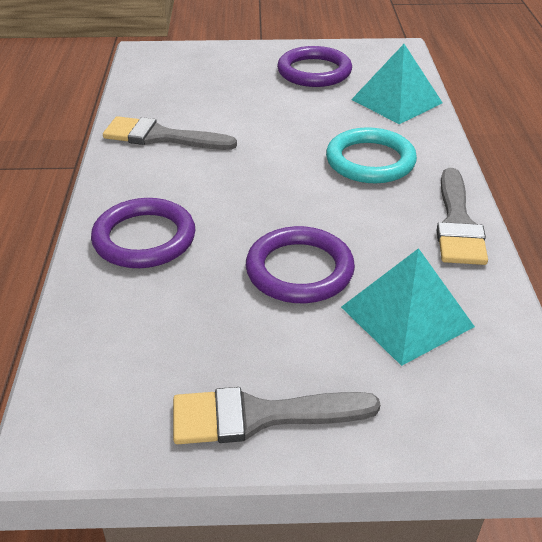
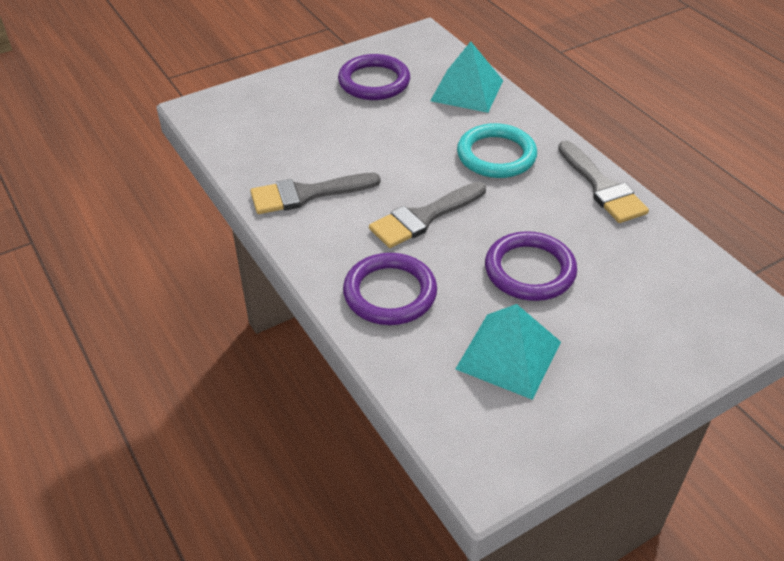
camera: 30 degrees left, 5 degrees up
(260, 416) = (604, 390): grey brush -> grey brush (424, 217)
(406, 316) = (630, 275): turquoise pyramid -> turquoise pyramid (508, 355)

